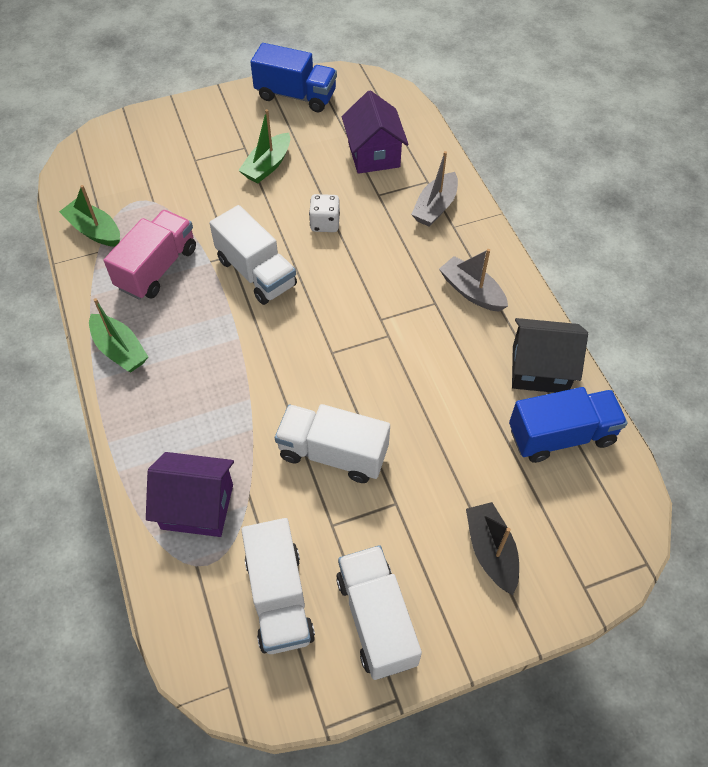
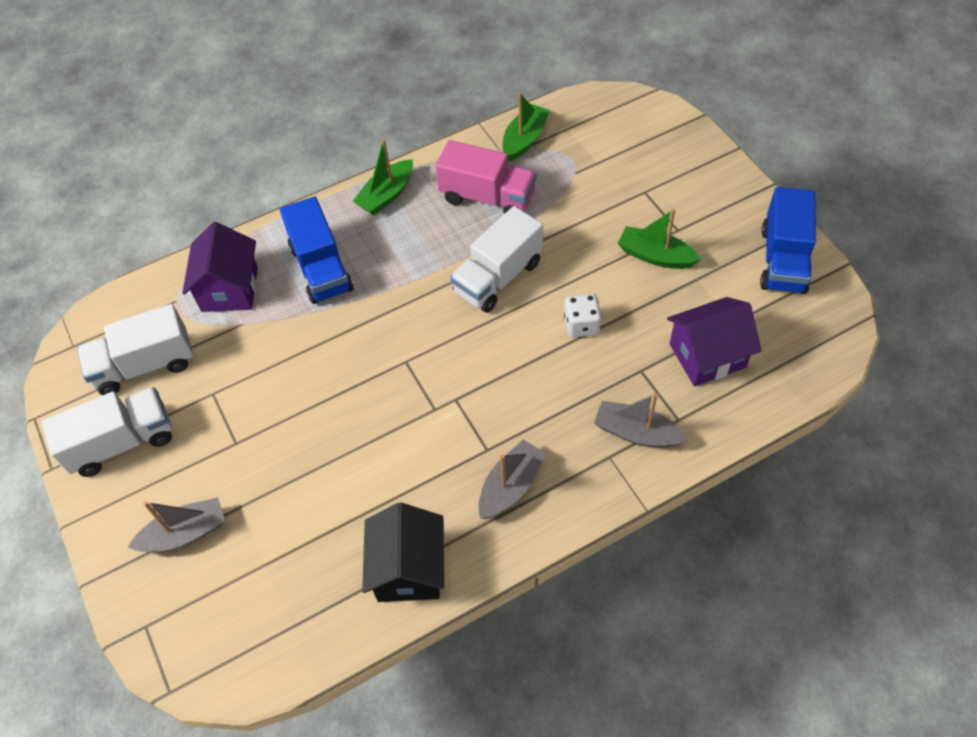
camera: 85 degrees right, 0 degrees up
(333, 453) = (287, 381): white truck -> none
(491, 551) = (185, 533): black boat -> grey boat
(561, 436) = (321, 596): blue truck -> blue truck (321, 269)

